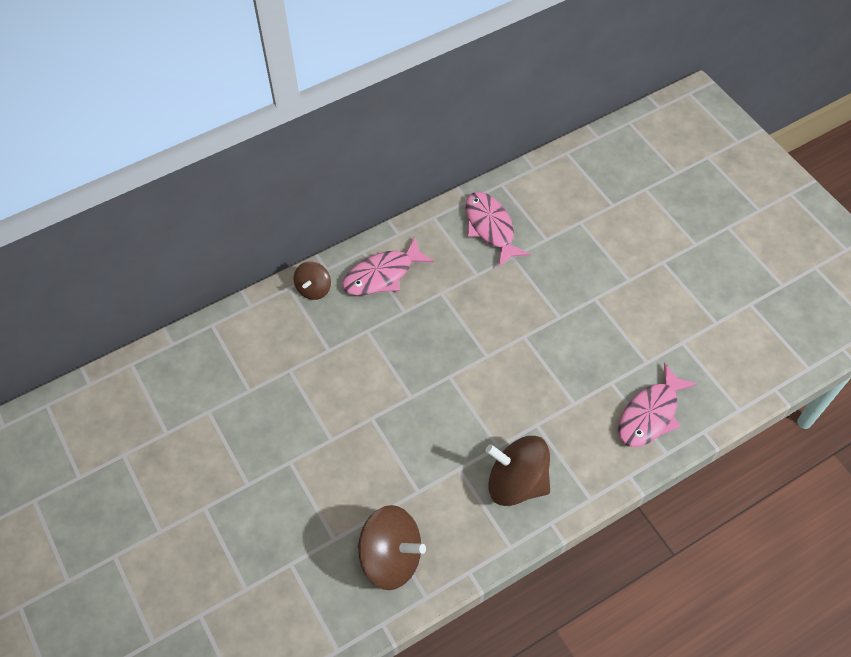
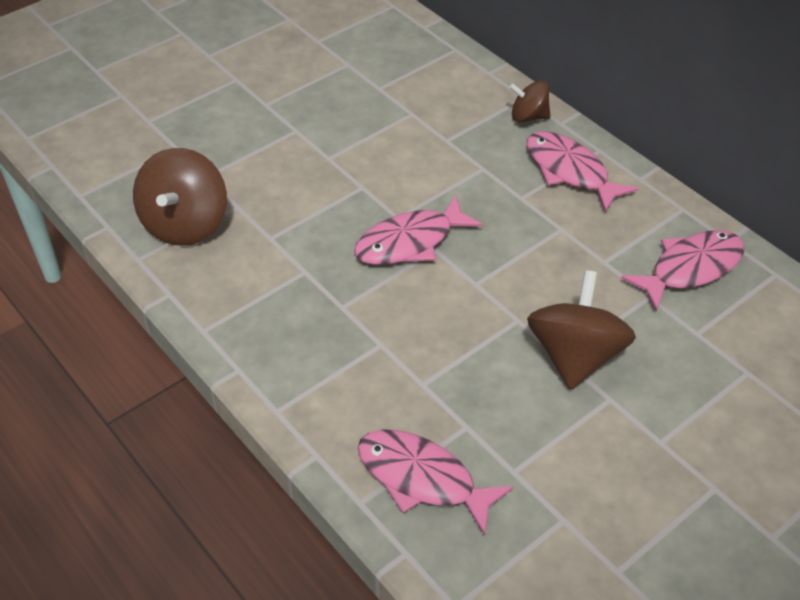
camera: 80 degrees right, 10 degrees down
(439, 392) = (410, 242): none -> pink fish
(516, 482) = (292, 329): brown spinning top -> brown spinning top (575, 355)

